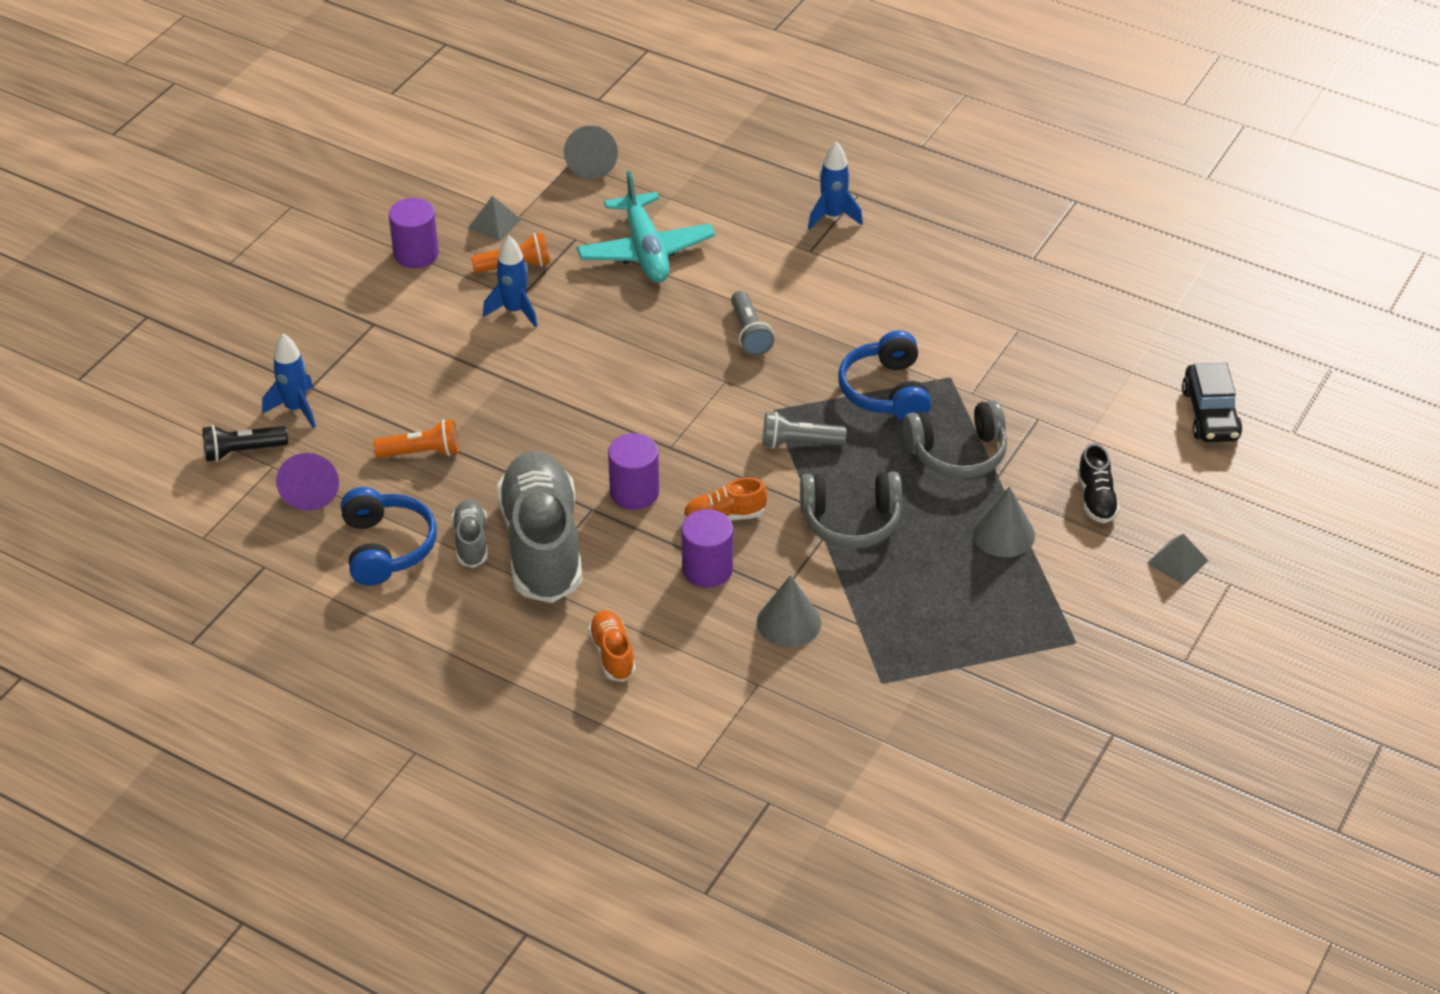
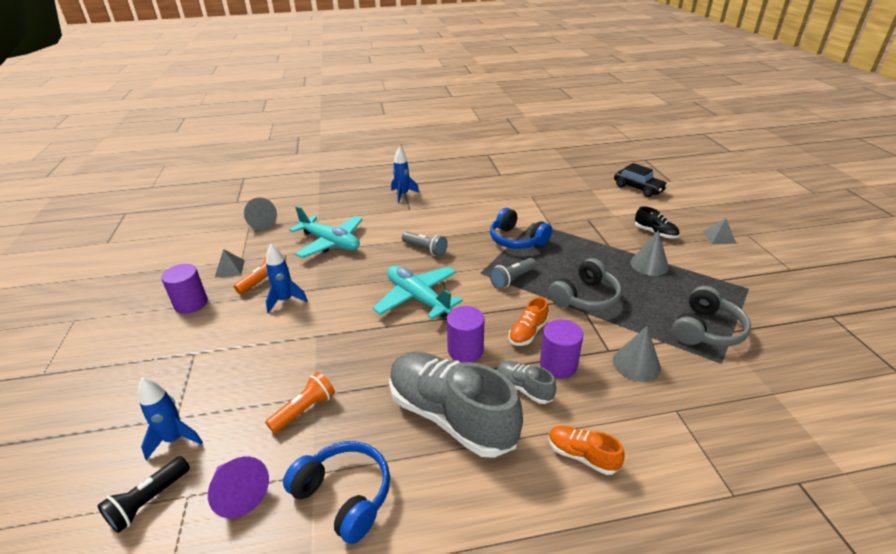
camera: 40 degrees left, 10 degrees down
(471, 542) = (402, 447): grey shoe -> grey shoe (524, 388)
(658, 398) = (418, 298): none -> turquoise plane
(957, 453) = (581, 246): grey headphones -> grey headphones (706, 330)

